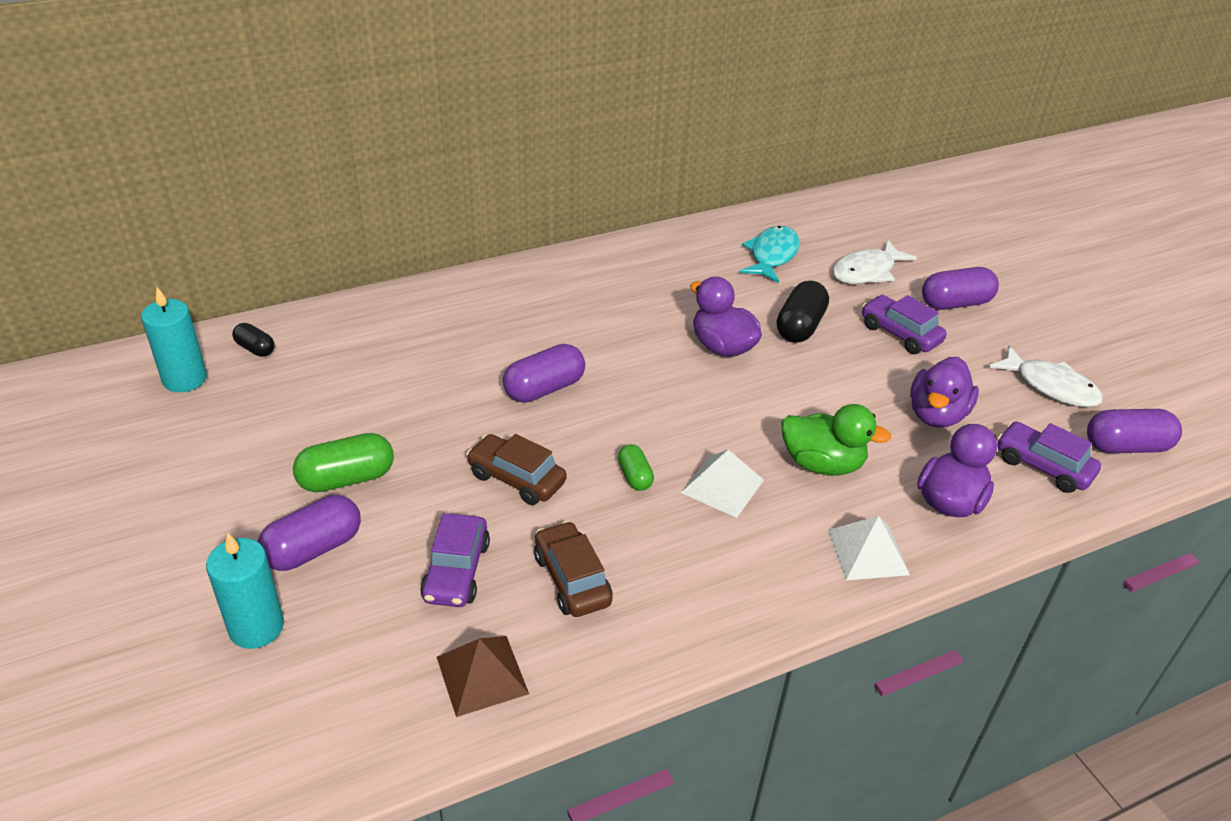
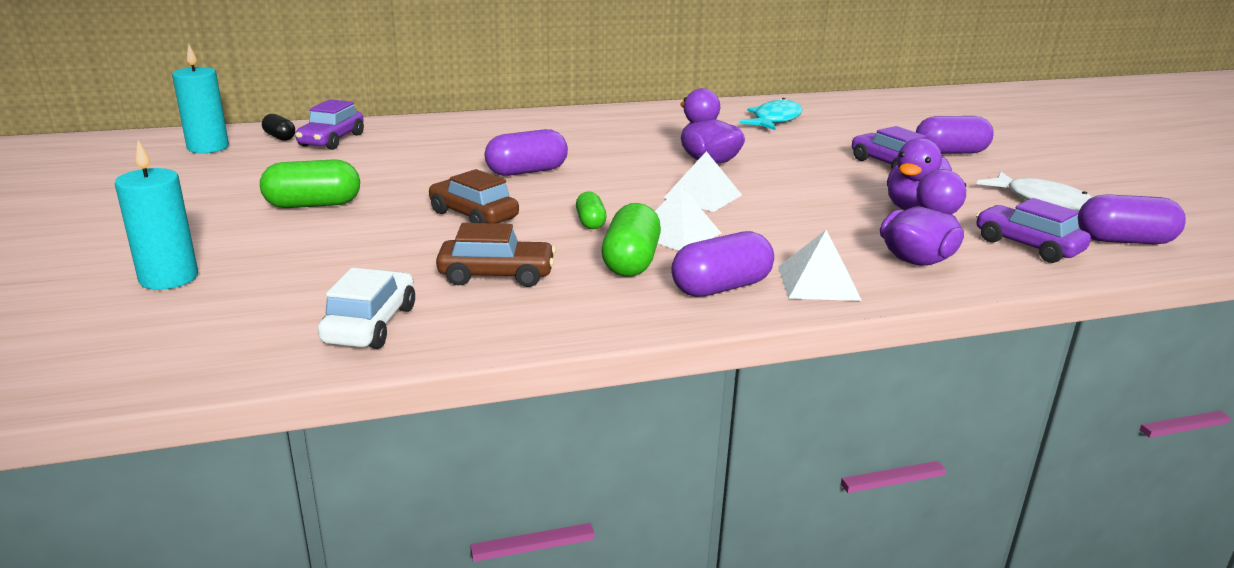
camera: 10 degrees right, 15 degrees down
(313, 549) = (255, 239): purple capsule -> purple capsule (721, 287)
(456, 571) = (384, 262): purple car -> purple car (332, 140)
(482, 675) = (370, 325): brown pyramid -> white car
(572, 579) = (496, 275): brown car -> brown car turned 105 degrees clockwise
(691, 540) = (631, 262): none -> green capsule
(731, 415) = (702, 196): none -> white pyramid
(800, 326) = (789, 155): black capsule -> none
(822, 464) = (786, 228): green duck -> none
(866, 271) = (864, 132): white fish -> none

